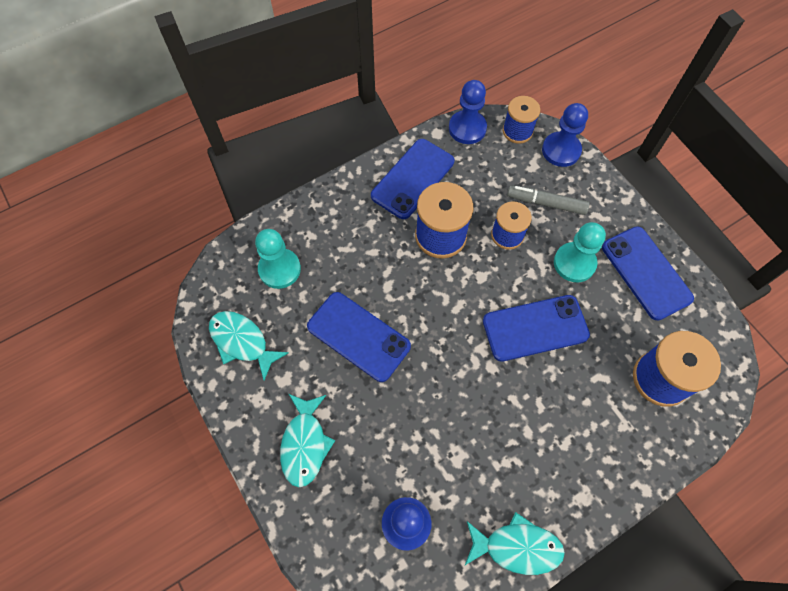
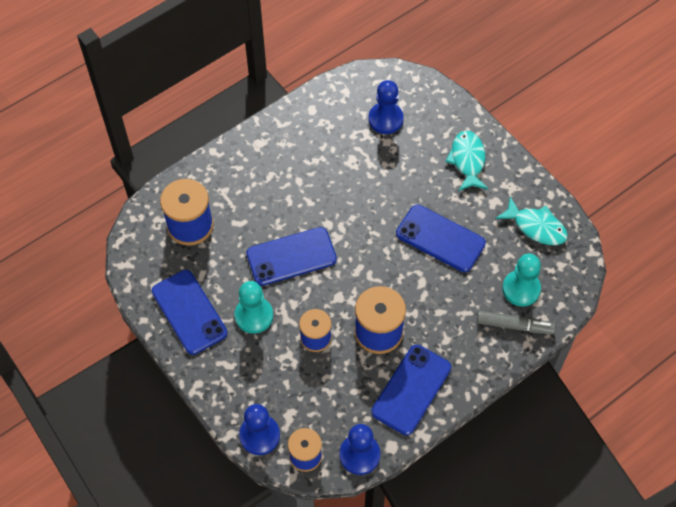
camera: 175 degrees right, 5 degrees down
(517, 547) = (307, 112): turquoise fish -> none
(546, 203) = (277, 373): grey marker -> grey marker (514, 325)

